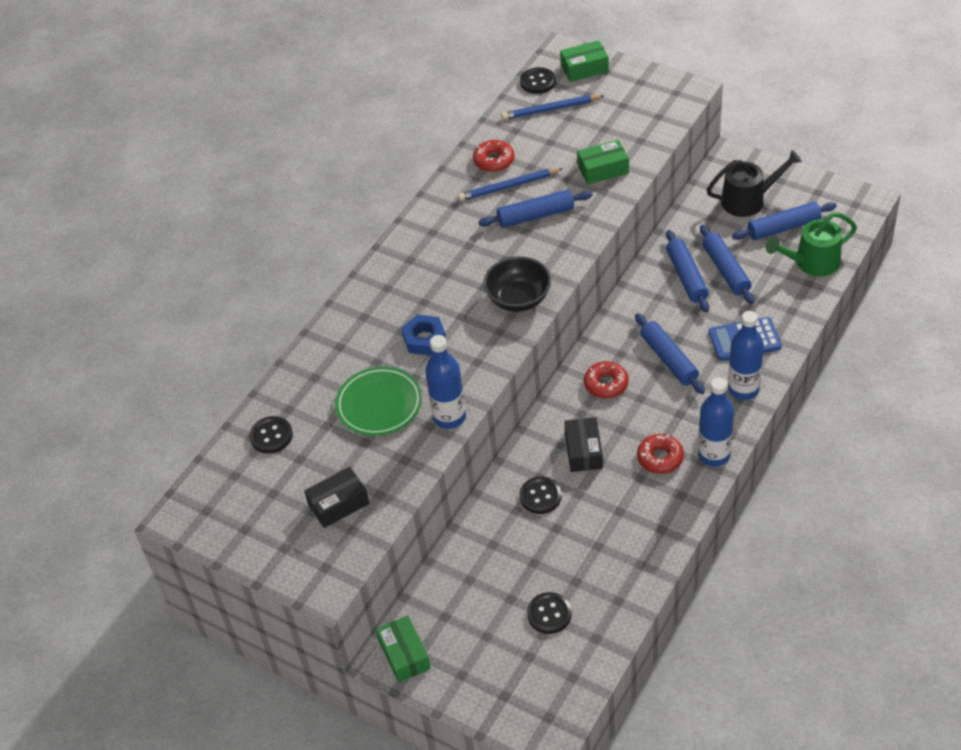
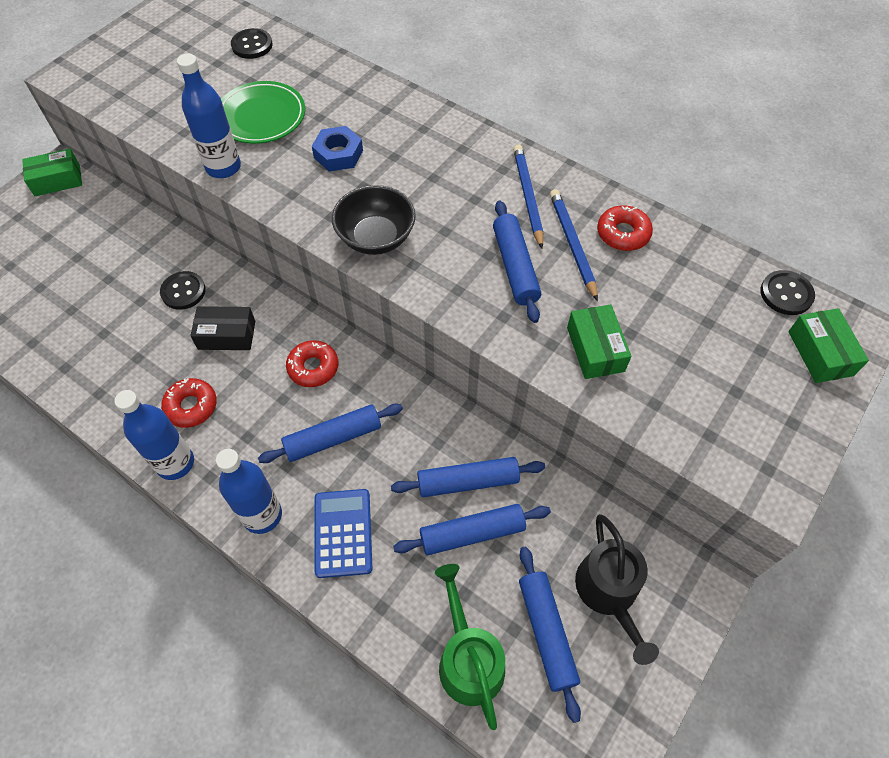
camera: 90 degrees right, 10 degrees up
(338, 504) = (152, 86): black box -> none
(549, 614) = (45, 285): black button -> none
(551, 109) = (726, 303): blue pencil -> blue pencil (528, 197)

